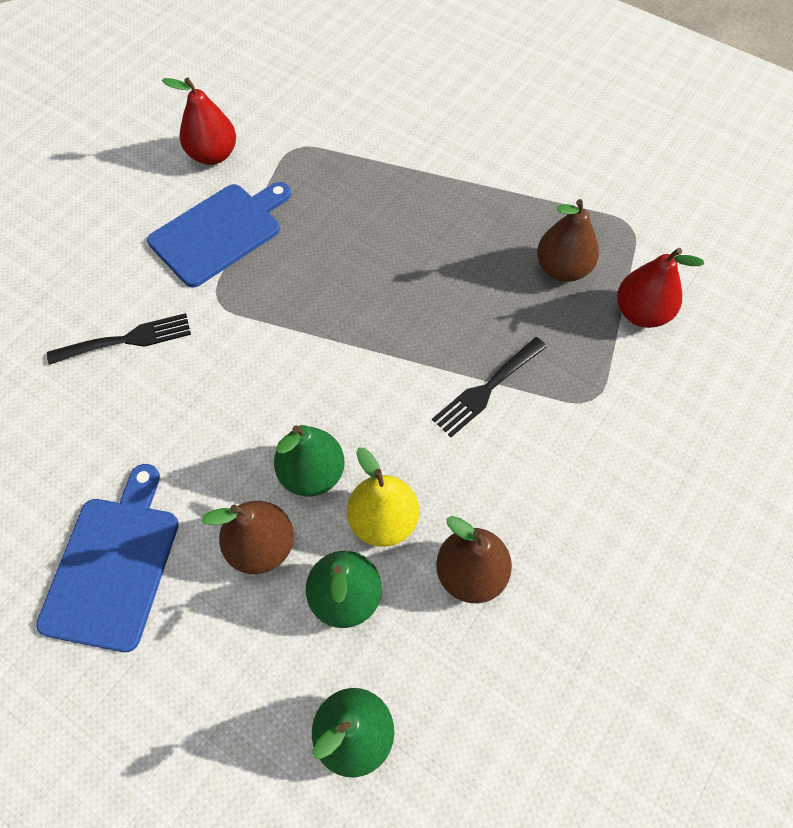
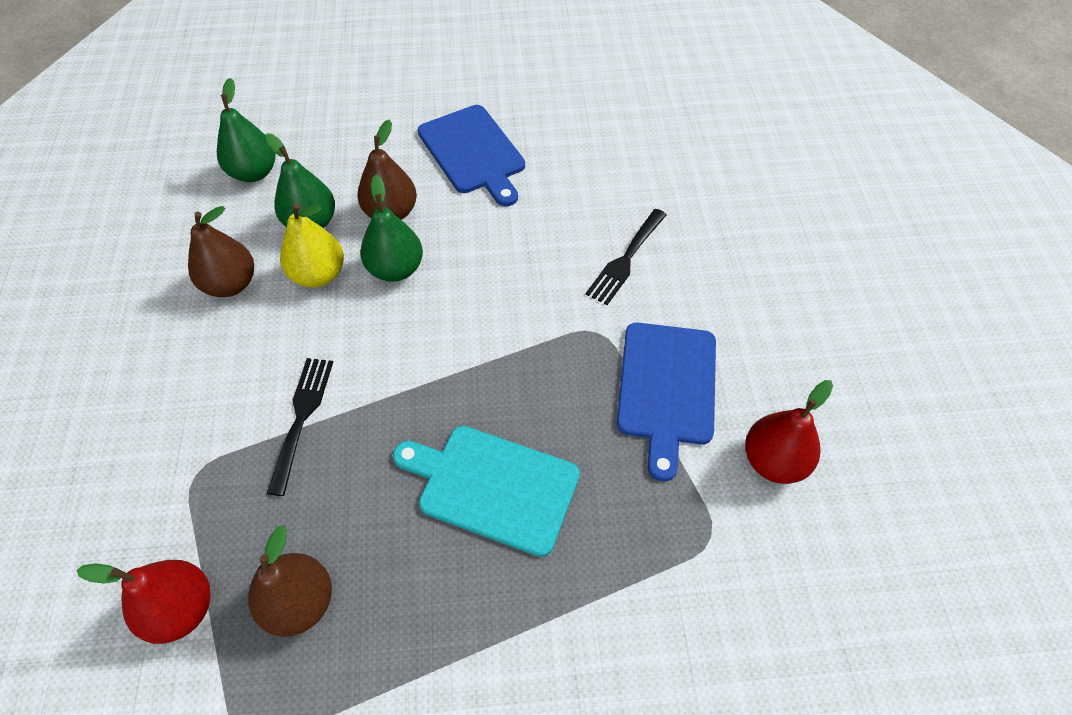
camera: 140 degrees right, 5 degrees down
(391, 253) = (493, 486): none -> turquoise cutting board

